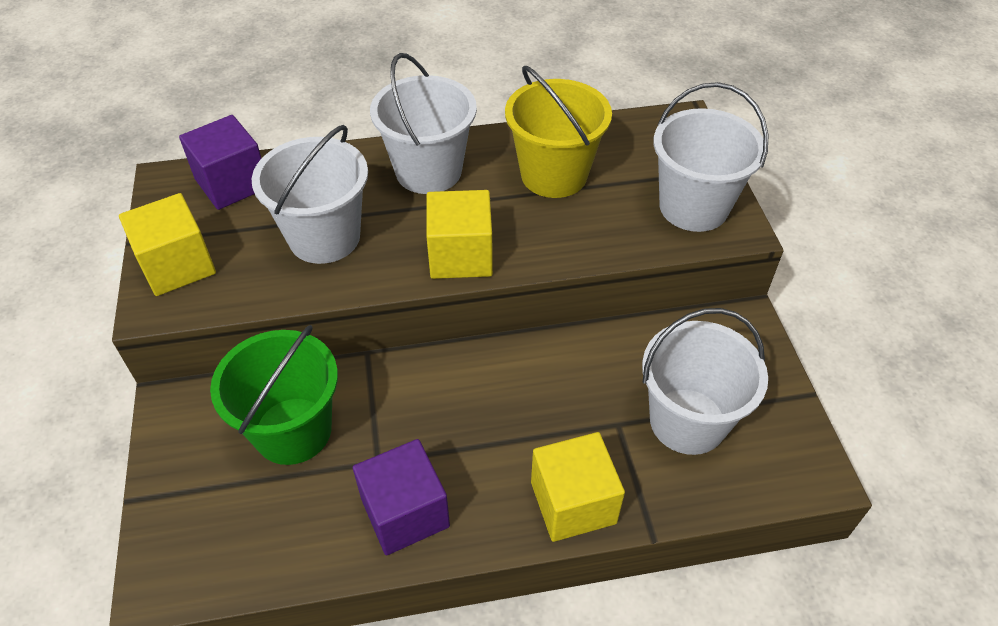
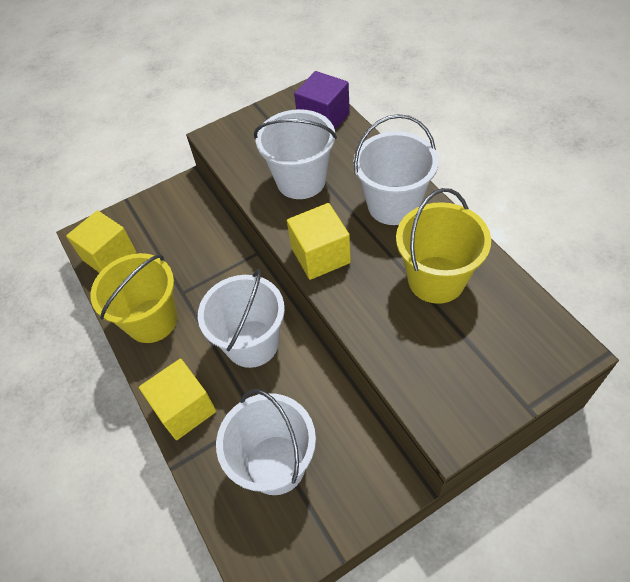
camera: 75 degrees right, 5 degrees up
(177, 265) = (247, 130): yellow cube -> yellow cube (109, 256)
(293, 430) = (188, 244): green bucket -> none
(405, 512) = (152, 320): purple cube -> yellow bucket
(693, 207) = (457, 390): white bucket -> white bucket (252, 343)

